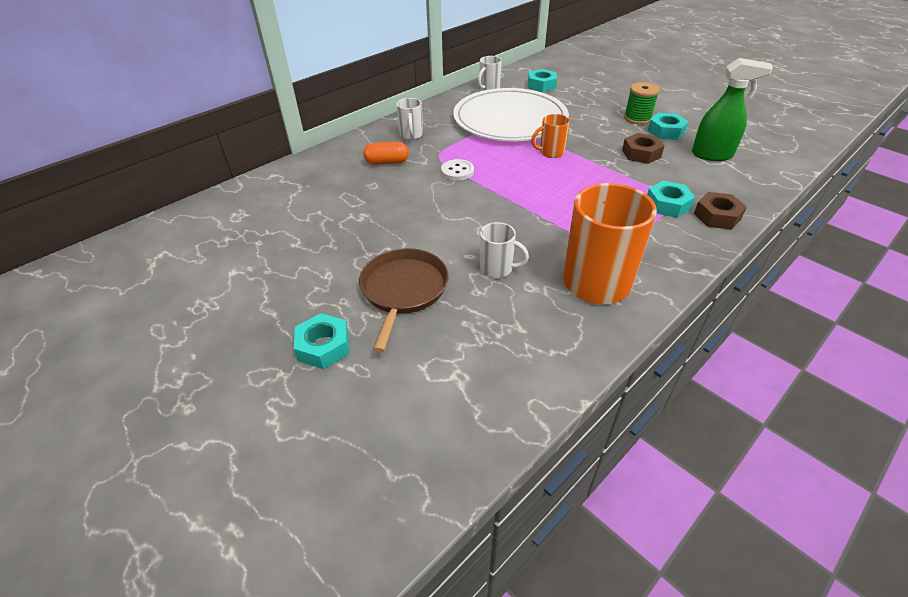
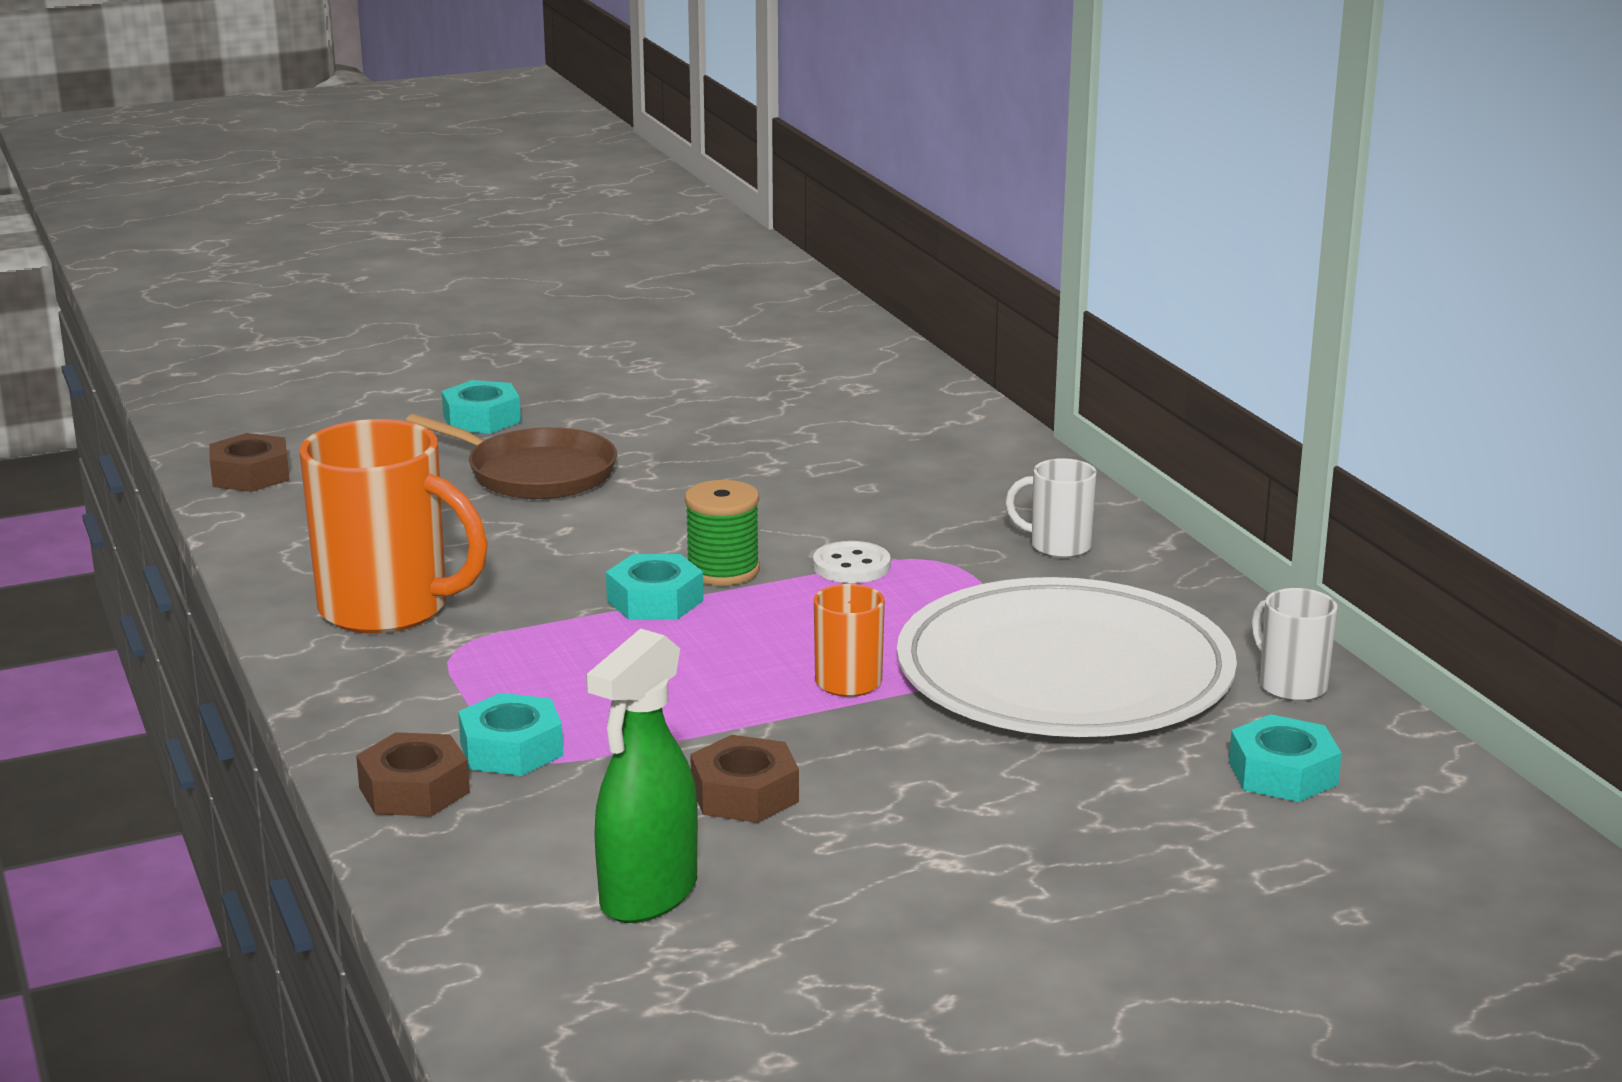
camera: 110 degrees right, 20 degrees down
(387, 162) = (947, 508): orange capsule -> none
(470, 430) = (250, 475): none -> brown nut
(497, 269) = (506, 543): white mug -> none
(637, 118) = (945, 860): green spool -> green spool (723, 570)
(666, 131) = (831, 876): turquoise nut -> turquoise nut (655, 600)

